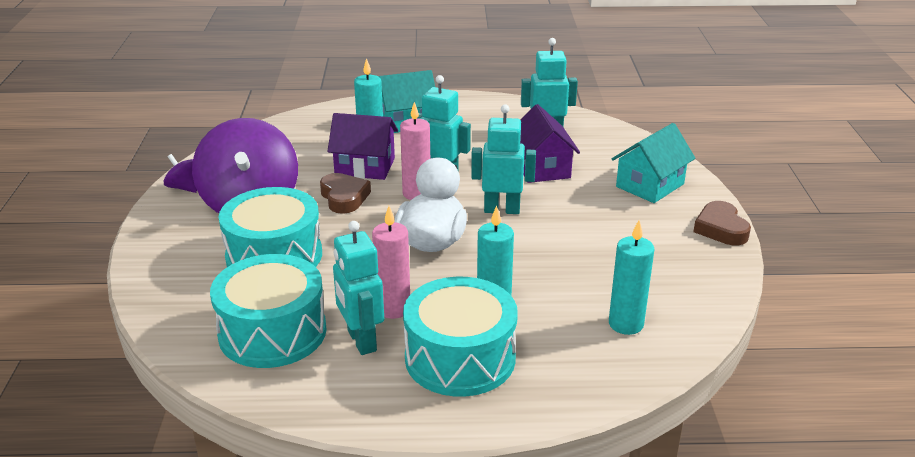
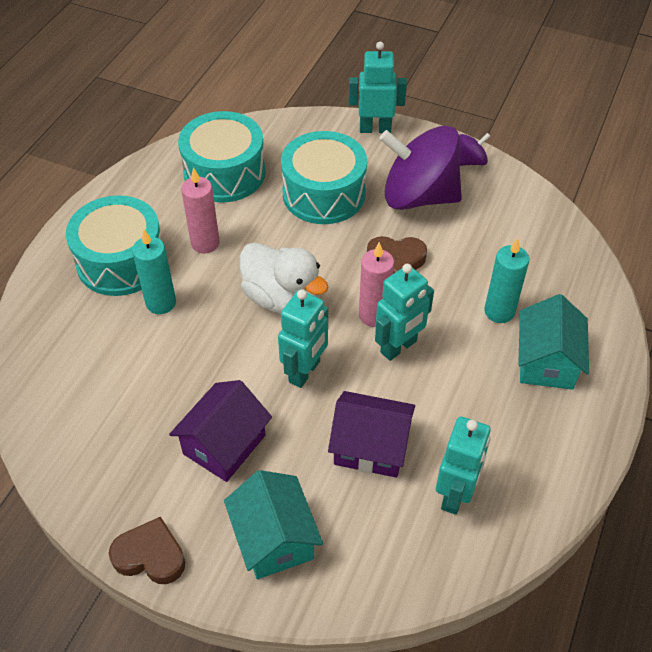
camera: 115 degrees right, 20 degrees up
(361, 341) = (180, 215): turquoise robot -> turquoise robot (375, 129)
(365, 167) = (450, 292): purple house -> purple house (224, 444)
(626, 324) = (77, 381): turquoise candle -> none

